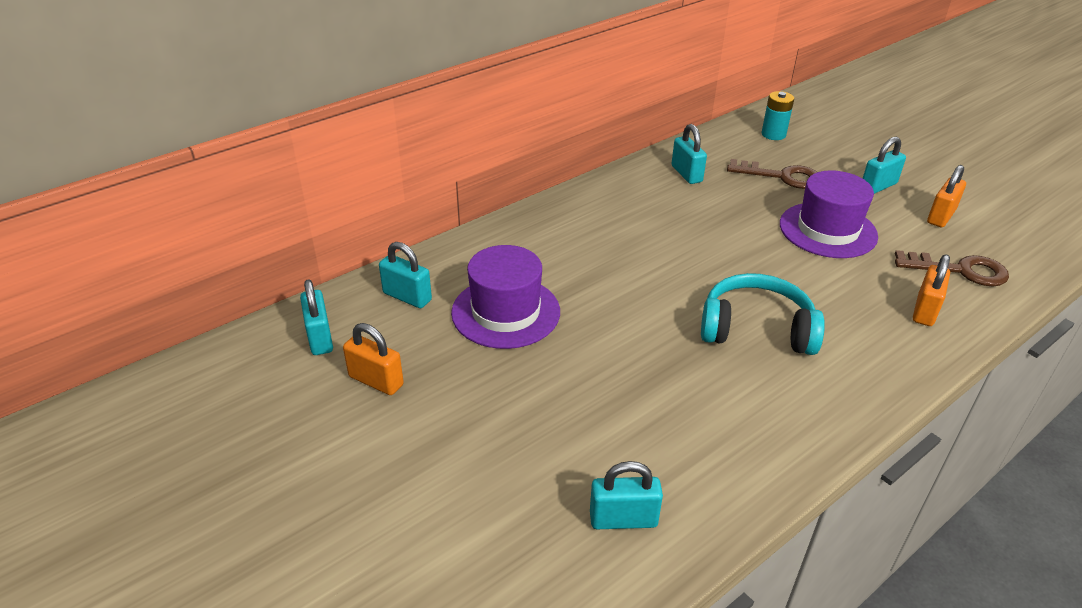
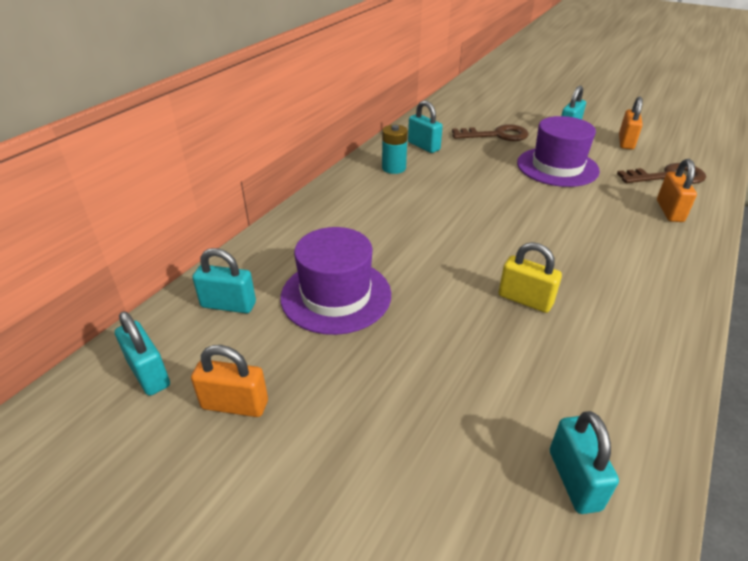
camera: 20 degrees left, 0 degrees up
(623, 519) = (574, 479): turquoise padlock -> turquoise padlock turned 75 degrees counterclockwise
(686, 362) = (525, 300): none -> yellow padlock
(756, 329) = (561, 256): turquoise headphones -> none
(773, 134) = (470, 107): turquoise battery -> turquoise battery (394, 168)

